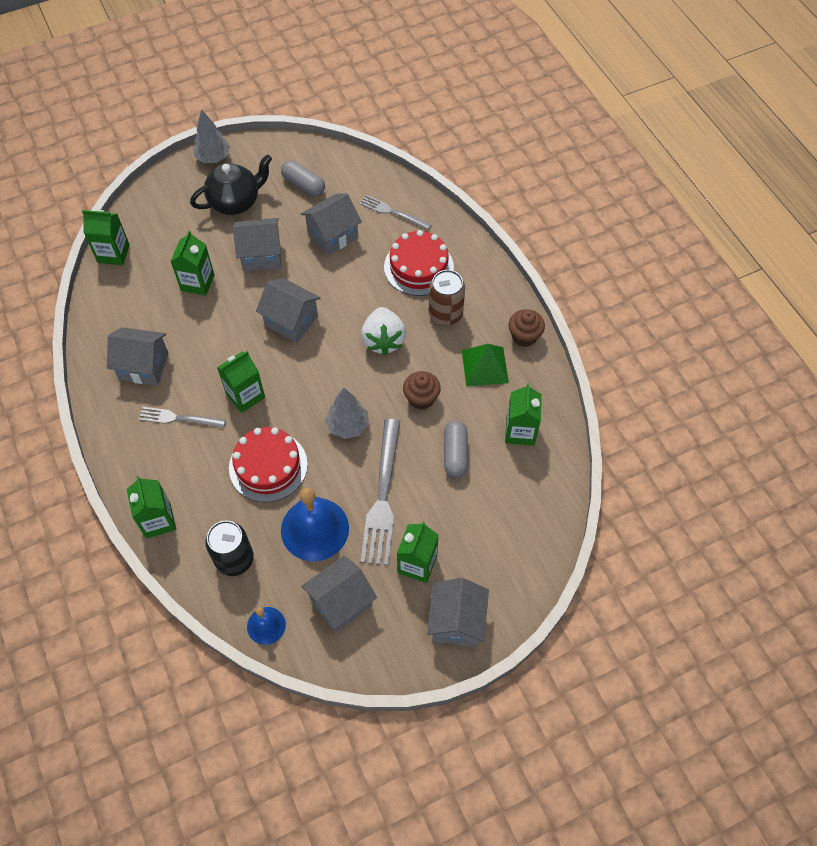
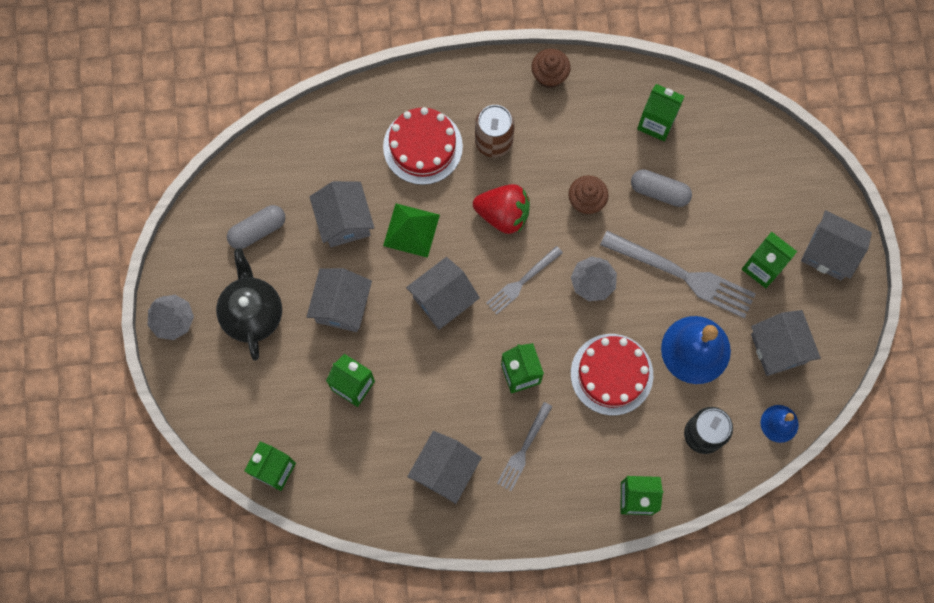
camera: 70 degrees left, 15 degrees up
(383, 340) = (503, 214): white strawberry -> red strawberry
(392, 212) = (337, 147): grey fork -> grey fork (522, 282)
(484, 366) = (571, 127): green pyramid -> green pyramid (411, 230)

